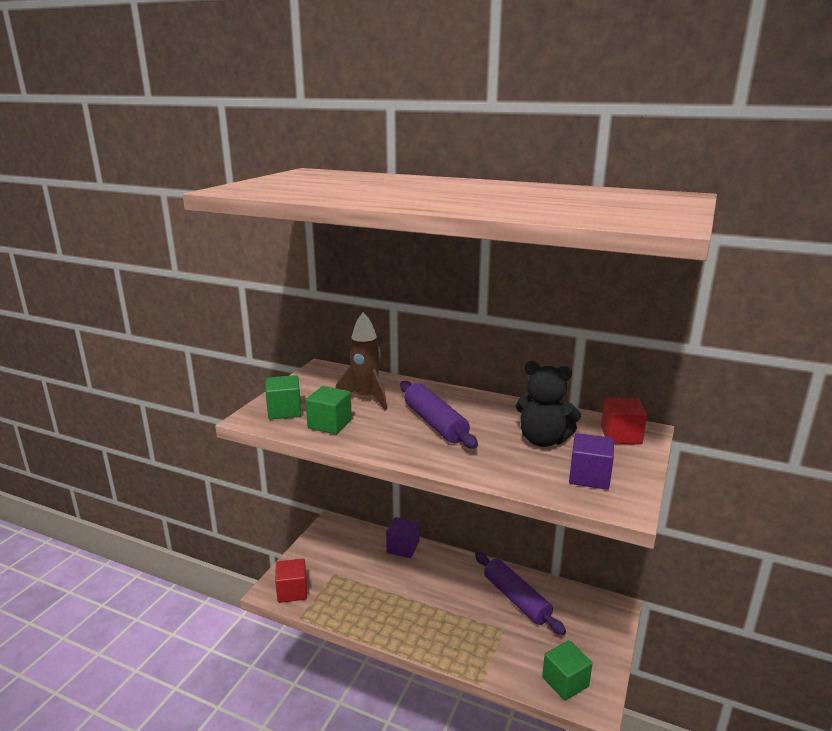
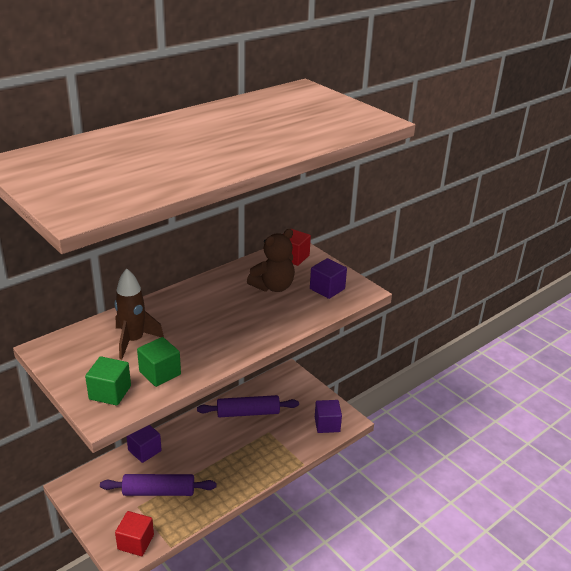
camera: 65 degrees left, 10 degrees up
(435, 423) = (209, 321): purple rolling pin -> purple rolling pin (159, 492)
(543, 440) = (273, 287): black teddy bear -> brown teddy bear
(565, 682) = (327, 424): green cube -> purple cube

